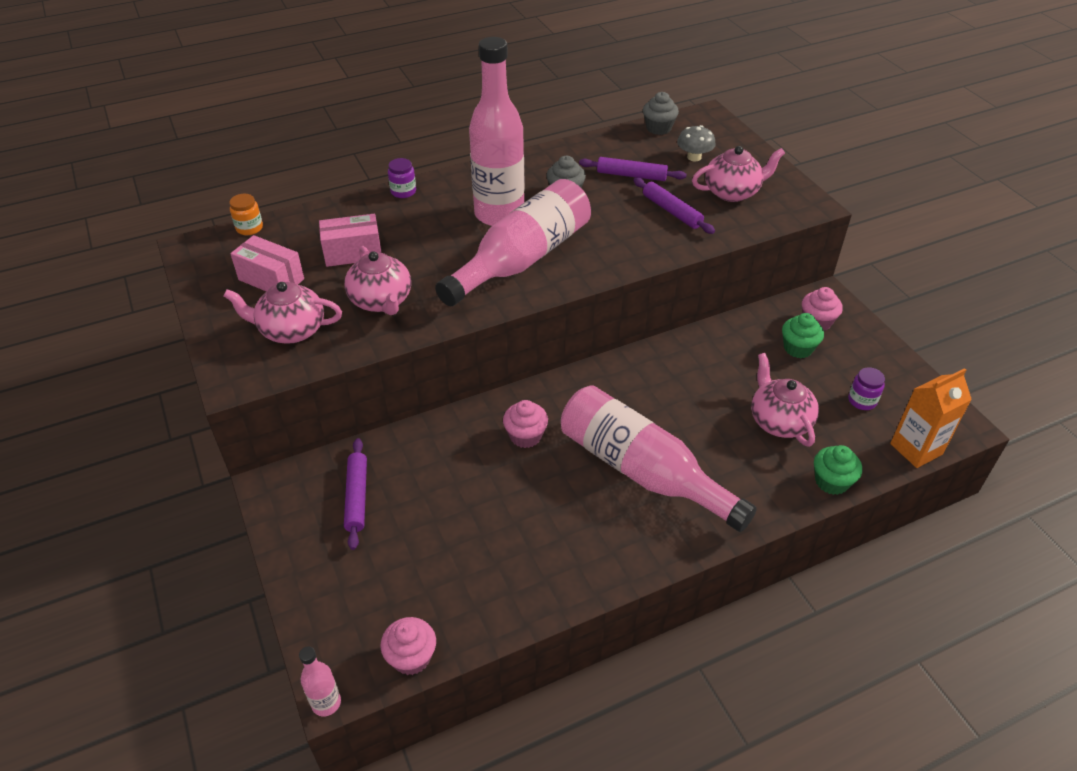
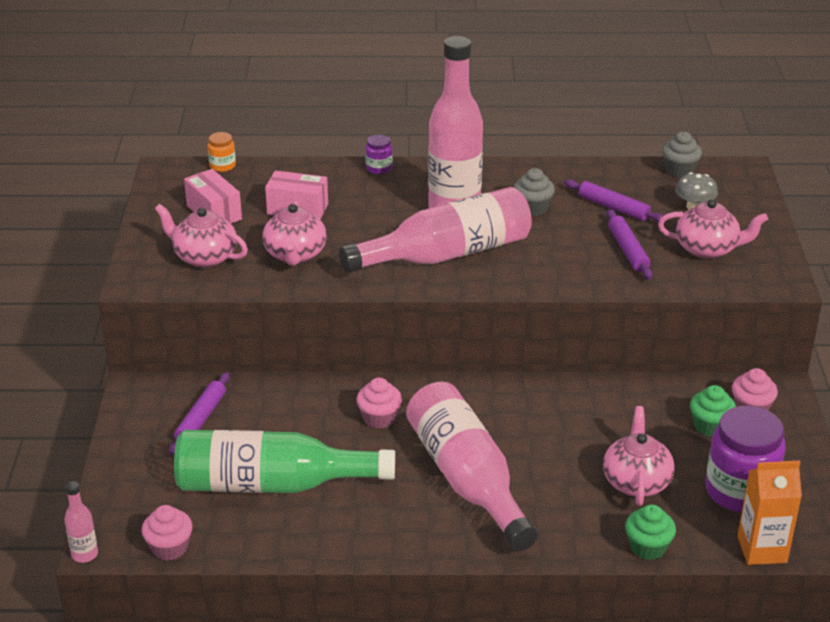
camera: 25 degrees right, 10 degrees down
(469, 543) = (272, 484): none -> green bottle
(862, 401) = (740, 491): purple jar -> purple jar, size x2.19

